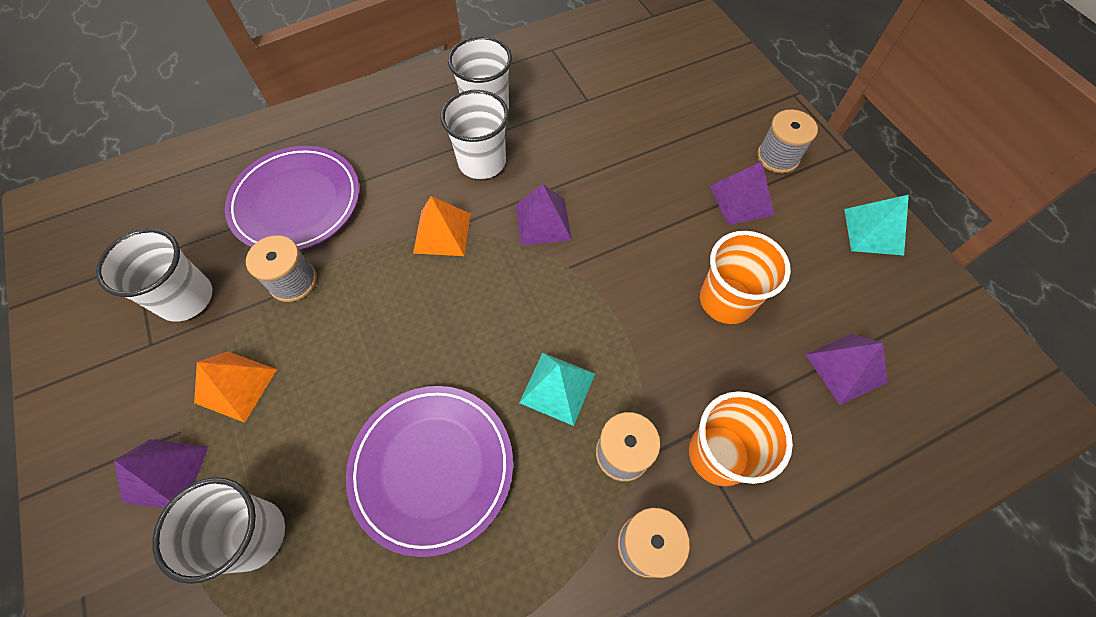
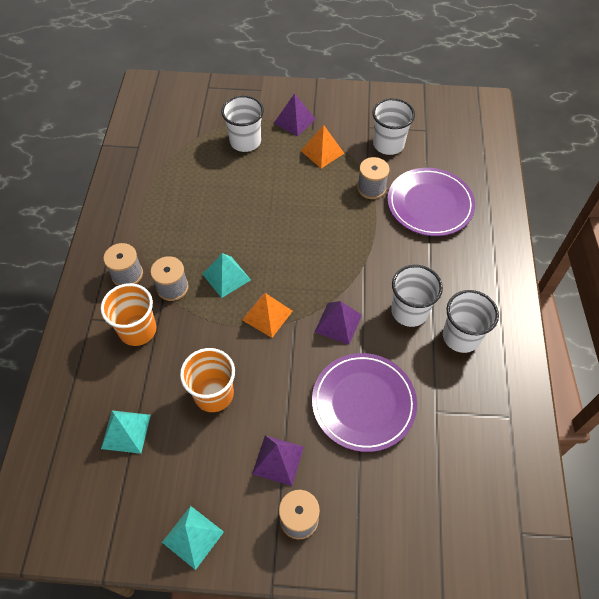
camera: 120 degrees right, 5 degrees down
(432, 468) = (226, 209): purple plate -> purple plate (363, 403)
(442, 233) = (362, 266): orange pyramid -> orange pyramid (267, 315)
(846, 368) = (126, 431): purple pyramid -> turquoise pyramid

